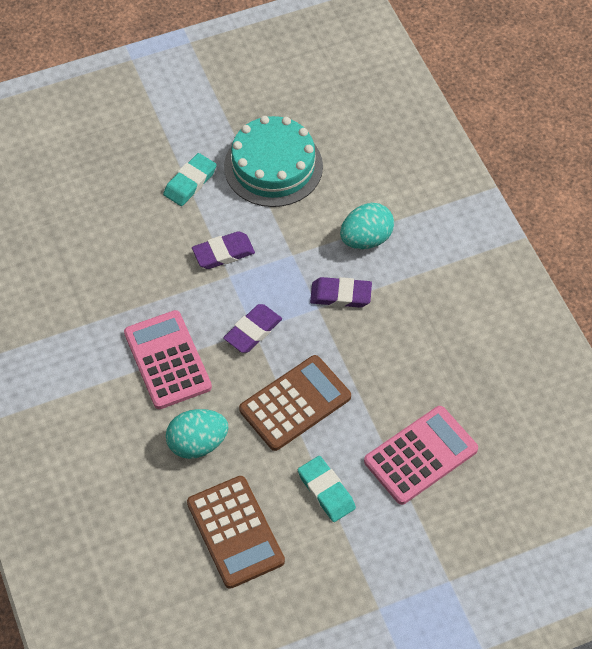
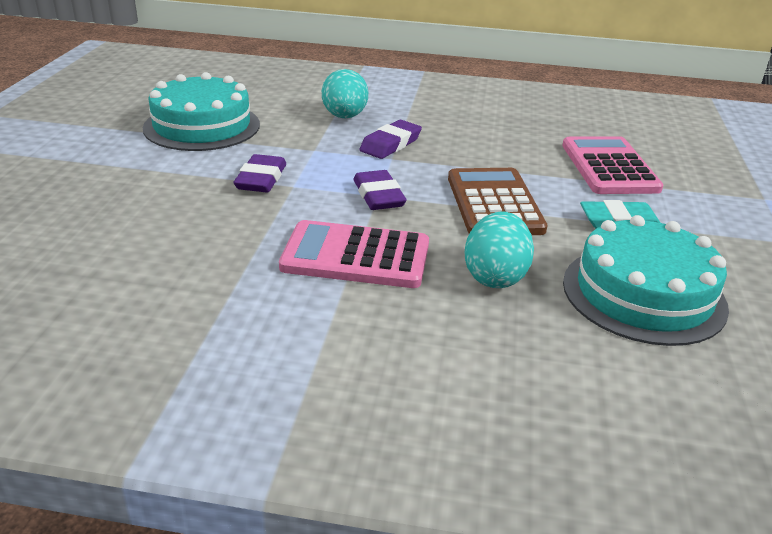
camera: 60 degrees left, 25 degrees down
(190, 182) = (147, 167): turquoise eraser -> none
(235, 532) = (643, 294): brown calculator -> turquoise cake

